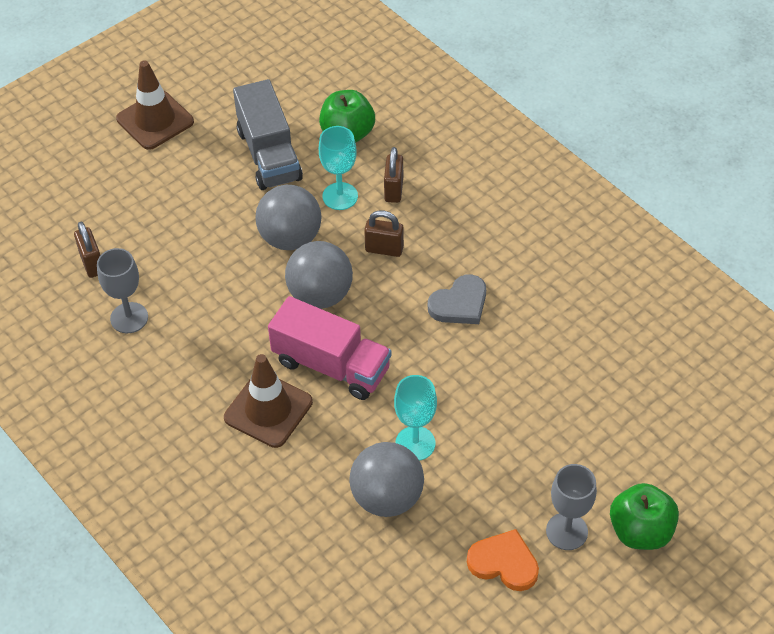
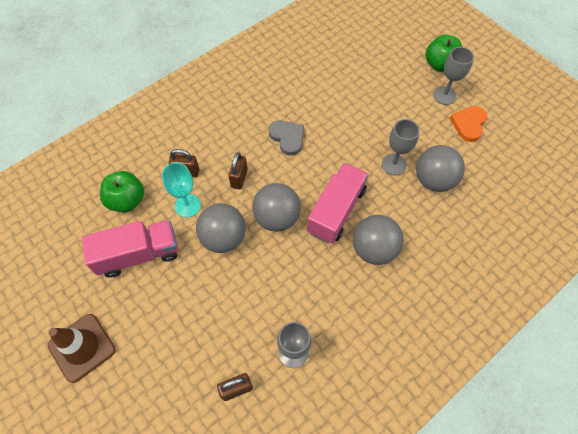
camera: 90 degrees left, 10 degrees up
(268, 410) = (373, 249): brown traffic cone -> grey ball
(269, 155) = (138, 254): grey truck -> pink truck
(415, 443) = (394, 164): turquoise goblet -> grey goblet

